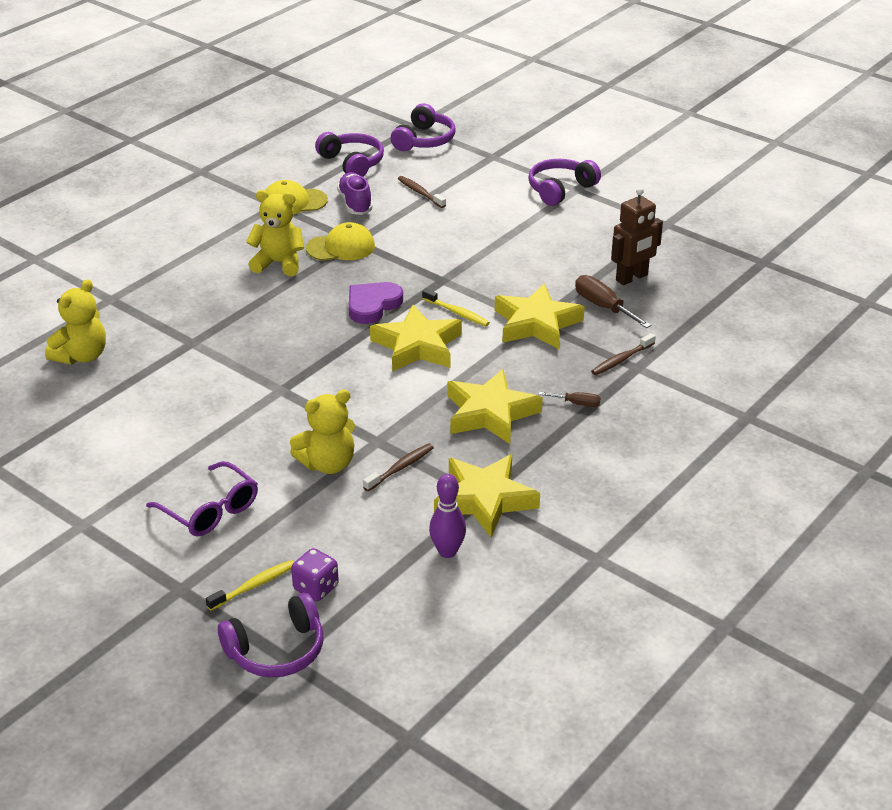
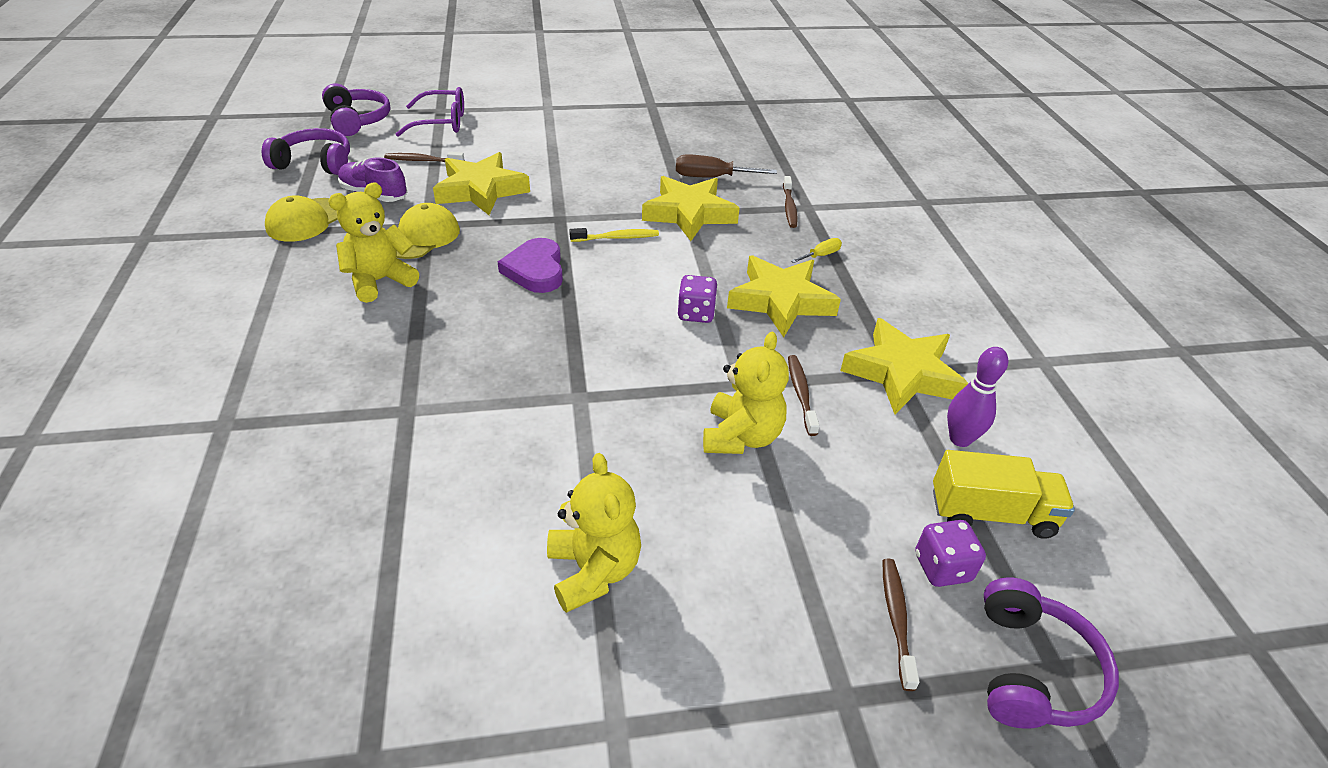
camera: 50 degrees left, 5 degrees up
(82, 356) = (284, 514): yellow teddy bear -> yellow teddy bear (593, 571)
(210, 510) = (721, 575): purple glasses -> purple glasses (441, 122)
(254, 586) = (896, 619): yellow toothbrush -> brown toothbrush
(389, 591) = (991, 513): none -> yellow truck
(417, 346) = (632, 282): yellow star -> yellow star (481, 190)
(422, 387) = (696, 313): none -> purple dice
(560, 189) = (536, 112): purple headphones -> none
(577, 404) = (820, 255): brown screwdriver -> yellow screwdriver
(632, 278) = (694, 149): brown robot -> none

